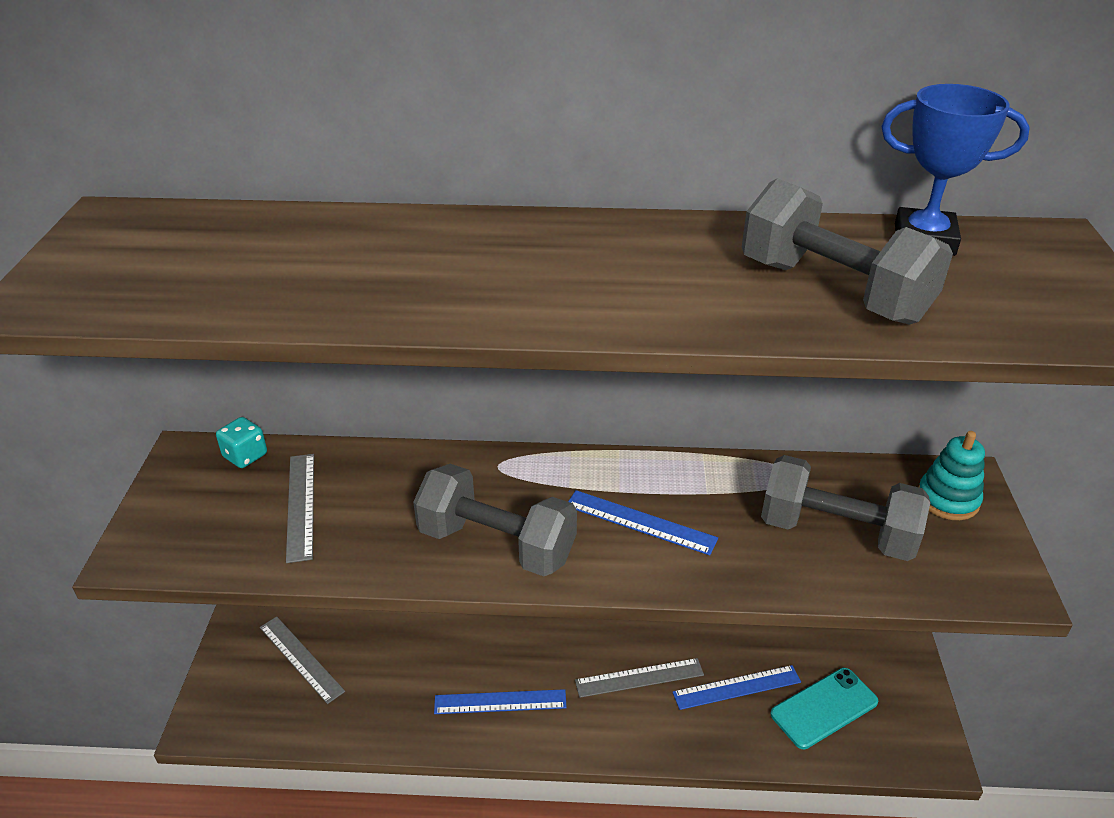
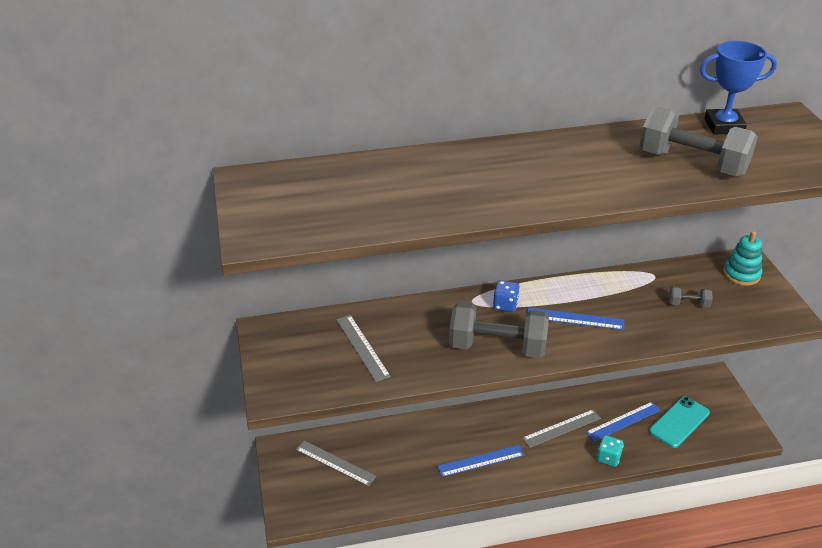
camera: 15 degrees left, 0 degrees up
(245, 456) = (305, 324): turquoise dice -> turquoise dice (608, 458)
(544, 480) = (505, 305): none -> blue dice
(836, 532) = (688, 304): grey dumbbell -> grey dumbbell, size x0.44

